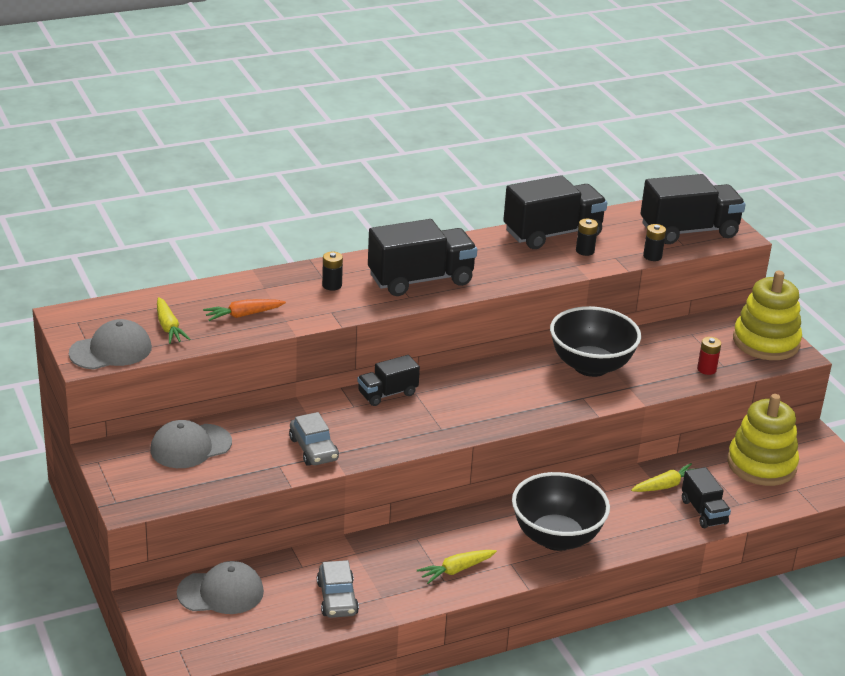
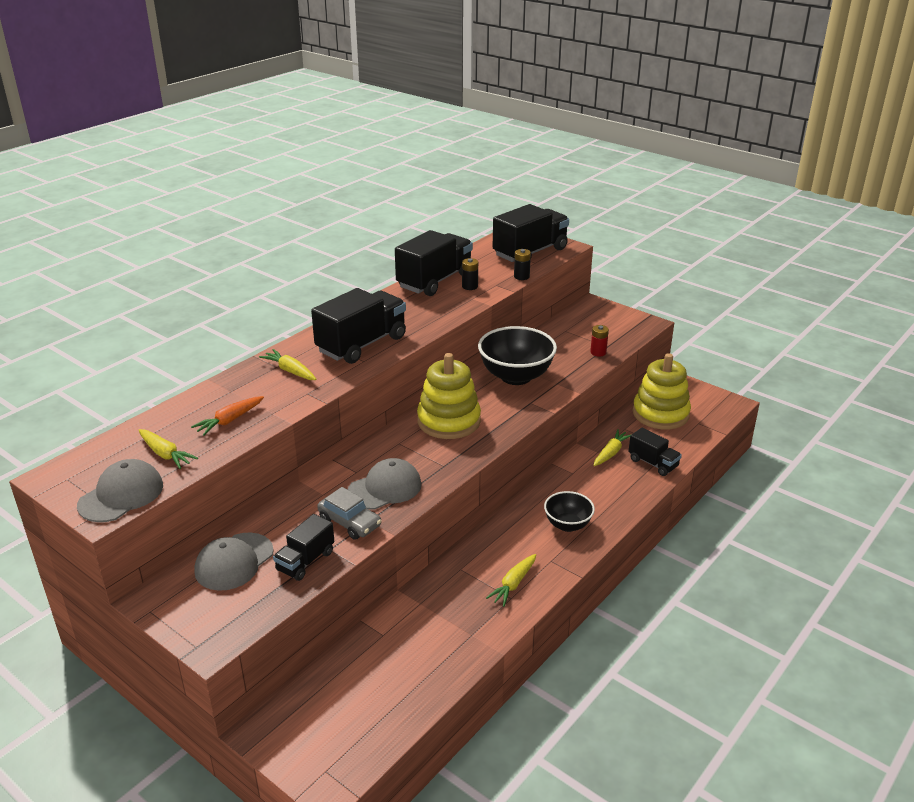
camera: 25 degrees left, 0 degrees up
(221, 592) = (326, 692): grey cap -> grey cap (385, 488)
(332, 285) = (290, 371): black battery -> yellow carrot
(337, 598) = (435, 652): grey car -> none
(387, 394) = (376, 451): black truck -> black truck (305, 561)
(556, 538) = (567, 525): black bowl -> black bowl, size x0.58
(766, 342) = (619, 321): yellow stacking toy -> yellow stacking toy (449, 421)

